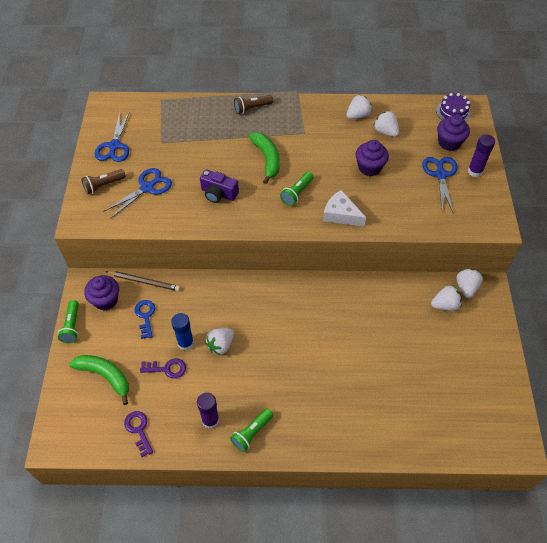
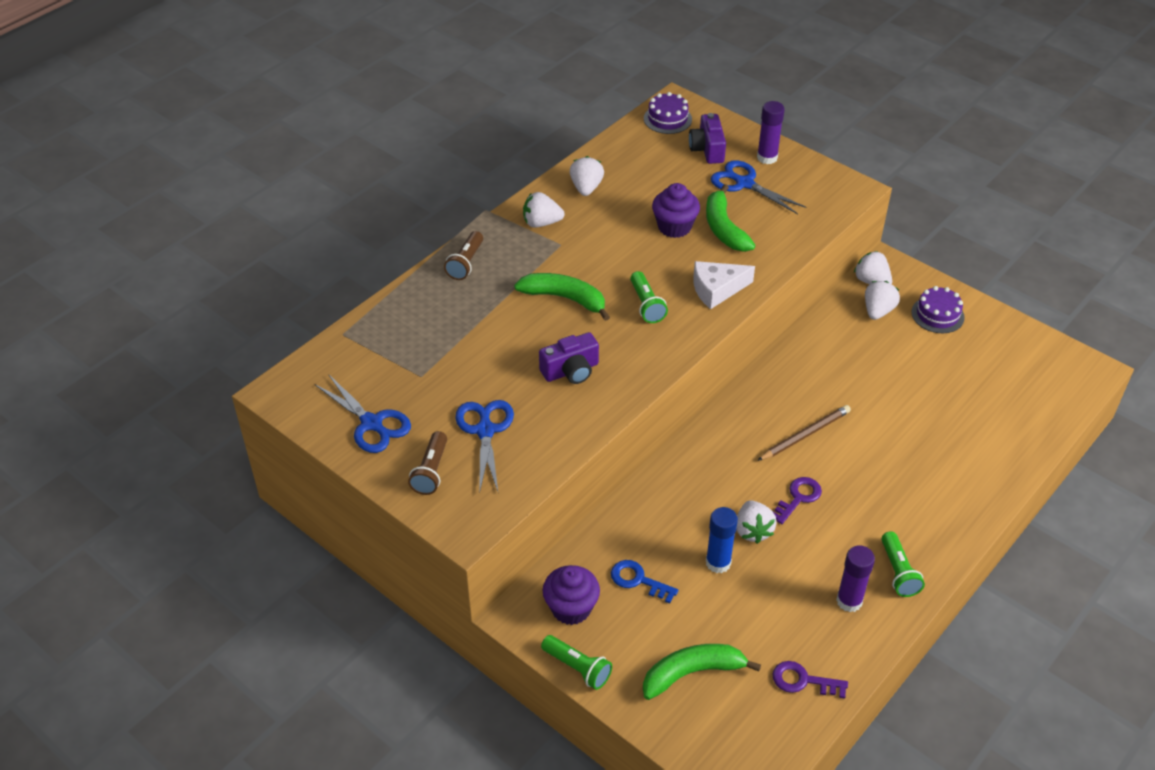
camera: 50 degrees left, 10 degrees down
(144, 281) = (582, 551): brown pencil -> brown pencil (805, 435)
(167, 368) = (739, 602): purple key -> purple key (798, 498)
(385, 132) = (636, 183): white strawberry -> white strawberry (541, 223)
(393, 188) = (724, 228): none -> green banana
(449, 143) = (707, 149): purple cupcake -> purple camera
(475, 336) = (937, 315): none -> purple cake

